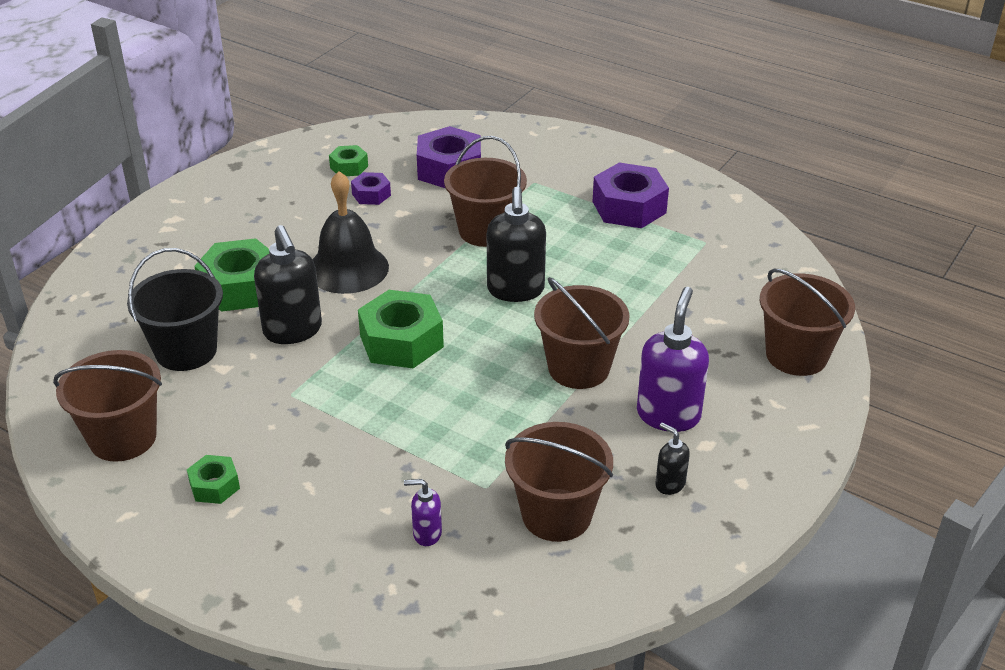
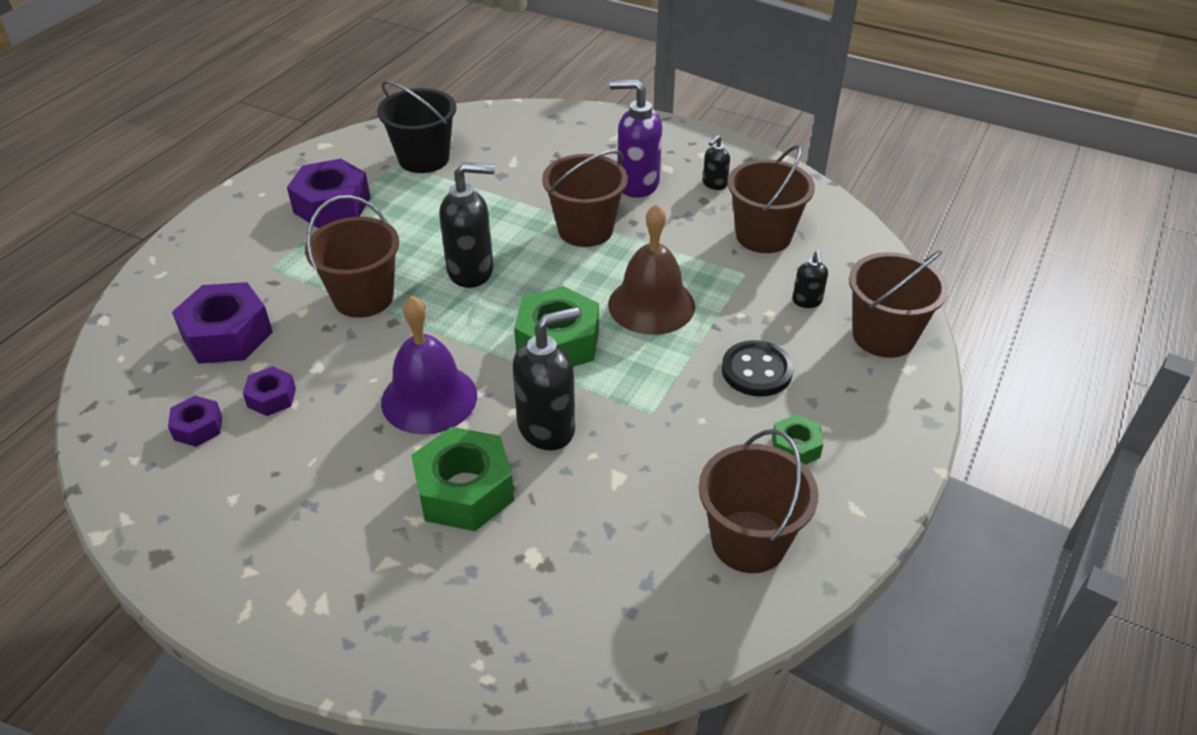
camera: 95 degrees left, 5 degrees up
(186, 351) = (592, 518): black bucket -> black bucket (424, 159)
(325, 473) = (756, 371): none -> black button
(348, 268) = (429, 398): black bell -> purple bell
(349, 167) = (198, 427): green nut -> purple nut
(426, 534) = (807, 301): purple soap dispenser -> black soap dispenser
(443, 407) = (651, 305): none -> brown bell
(796, 355) = (556, 126): brown bucket -> brown bucket (883, 336)

